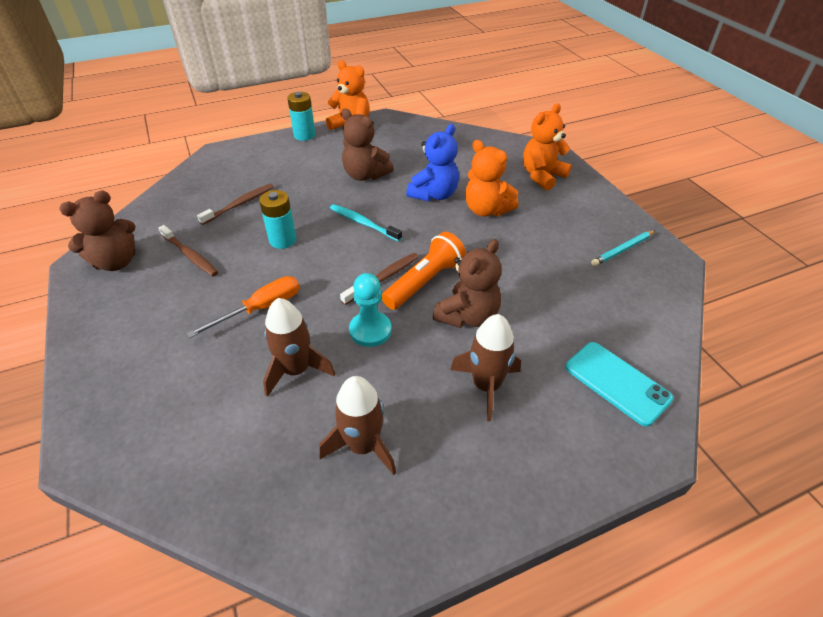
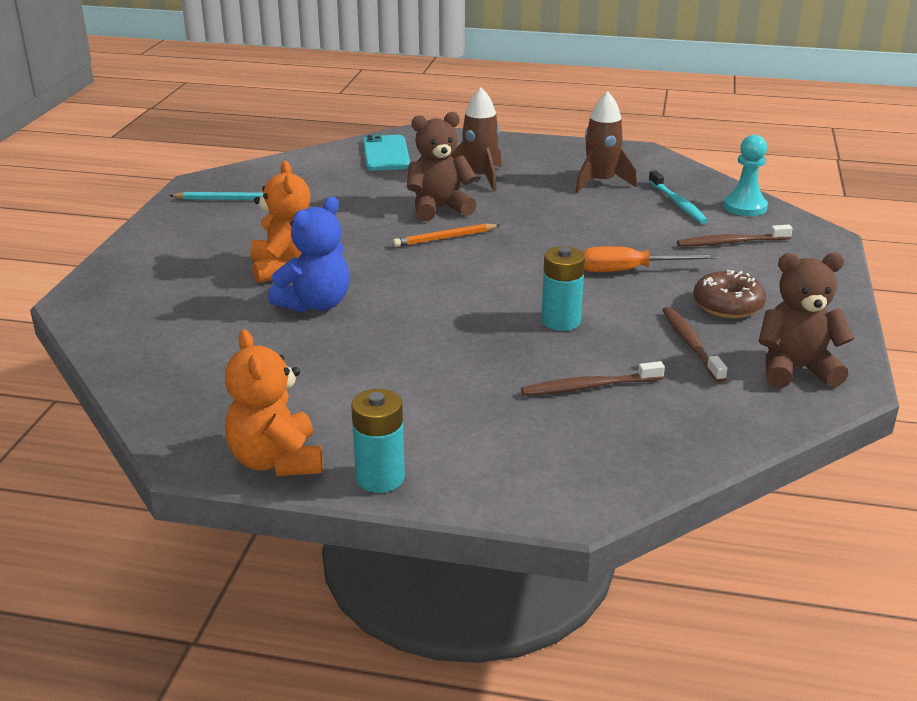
camera: 145 degrees left, 15 degrees down
(171, 302) = (727, 305): none -> brown donut
(296, 370) = (623, 225): brown rocket -> none
(363, 223) = (444, 305): turquoise toothbrush -> turquoise toothbrush (677, 203)
(365, 175) = (367, 361): brown teddy bear -> none
(370, 330) = (535, 226): turquoise pawn -> turquoise pawn (744, 207)
(383, 278) = (482, 253): brown toothbrush -> brown toothbrush (730, 242)
(424, 282) = (445, 238): orange flashlight -> orange pencil
(434, 194) = (315, 304): blue teddy bear -> blue teddy bear turned 150 degrees clockwise
(542, 176) = (154, 276): orange teddy bear -> none

